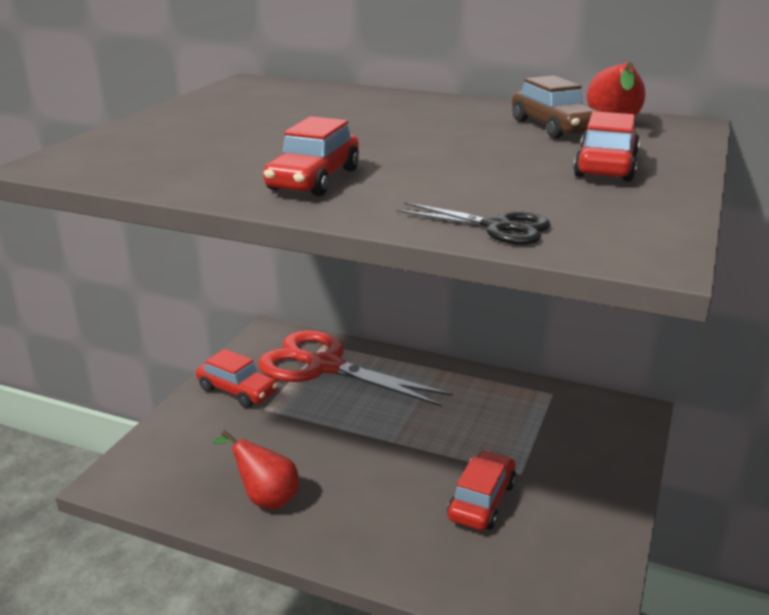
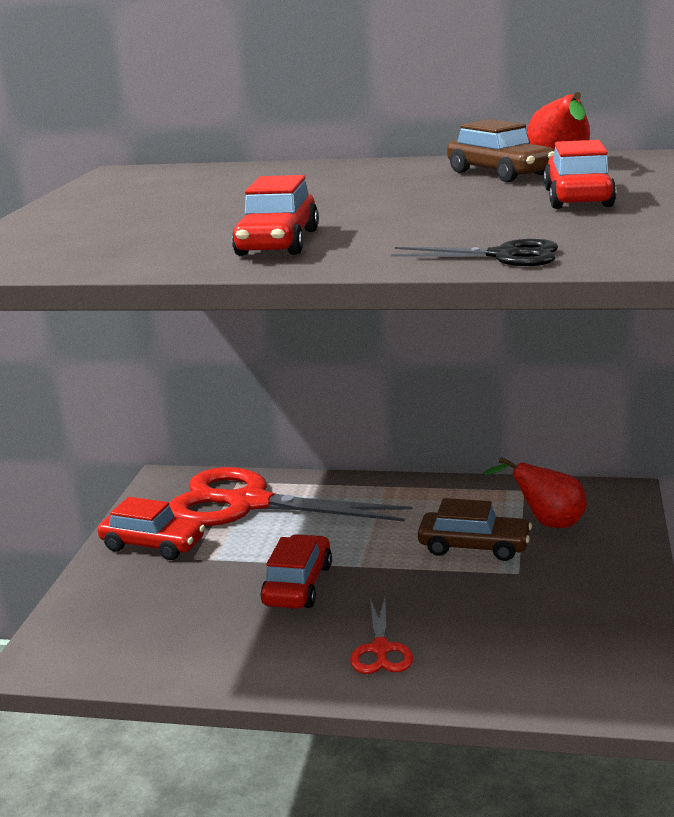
camera: 10 degrees left, 5 degrees down
(265, 498) = (234, 646): red pear -> red pear (547, 523)
(380, 526) = (381, 649): none -> red scissors
(481, 501) = (485, 606): red car -> red car (298, 585)
(492, 441) = (474, 546): none -> brown car

